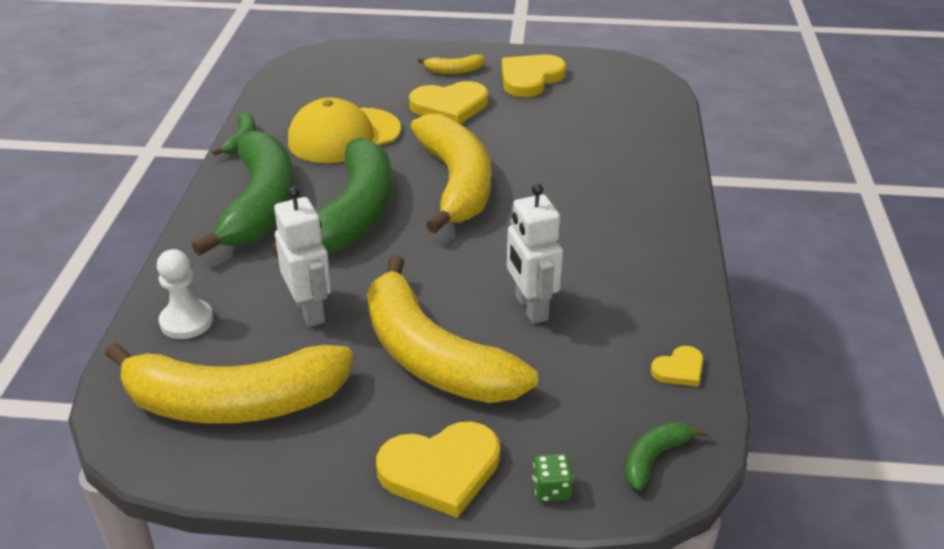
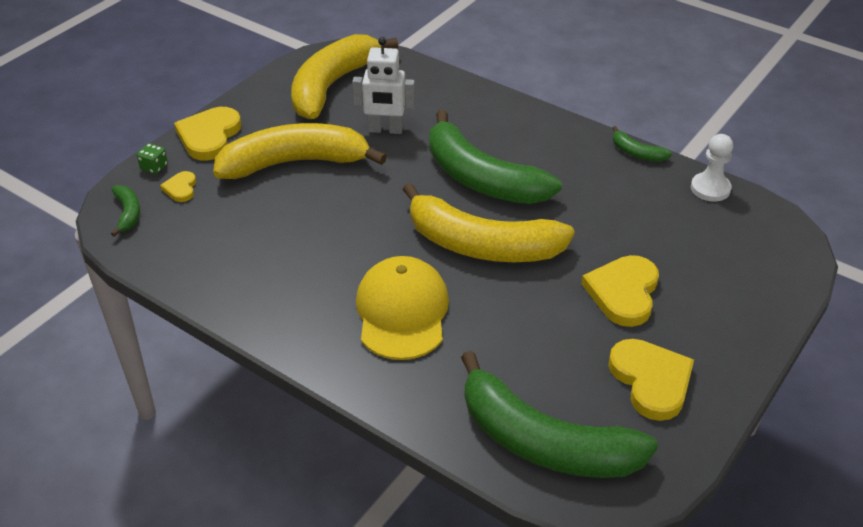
camera: 120 degrees right, 5 degrees up
(186, 321) = (419, 84): white pawn -> white pawn (710, 188)
(260, 205) = (529, 139): green banana -> green banana (544, 442)
(344, 136) = (608, 208): yellow cap -> yellow cap (402, 312)
(454, 70) = (704, 326): yellow banana -> none
(530, 308) = (296, 221): white robot -> none
(679, 369) = (173, 260): yellow heart -> yellow heart (181, 188)

